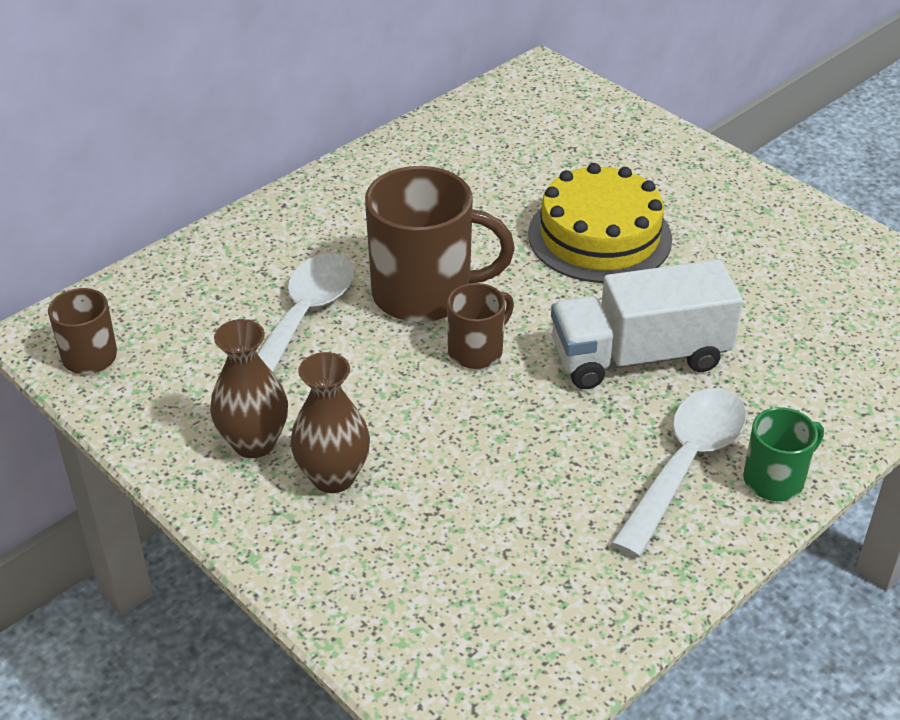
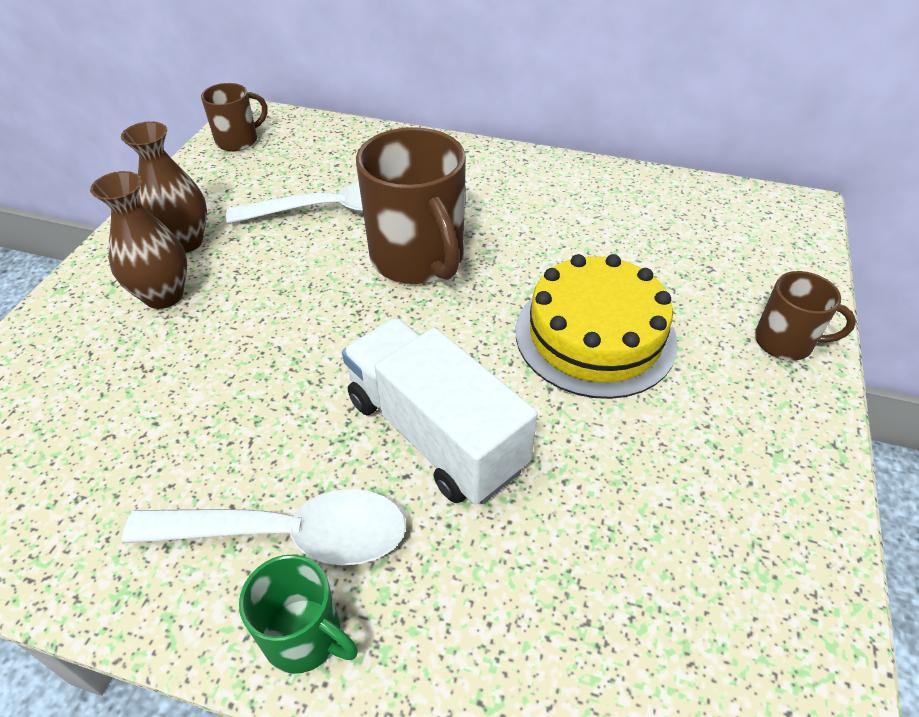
camera: 60 degrees right, 5 degrees up
(477, 351) = (366, 317): brown mug -> brown mug (785, 342)

